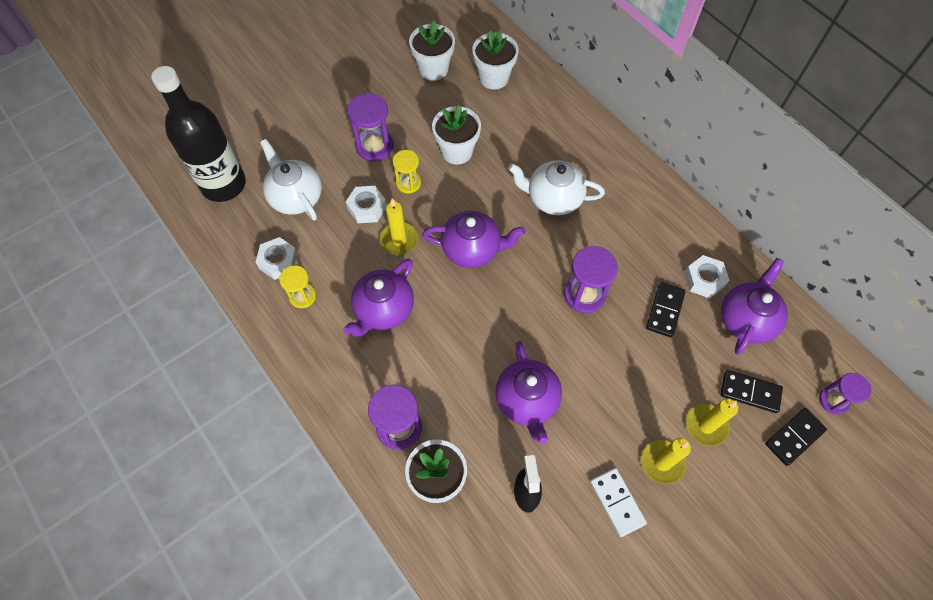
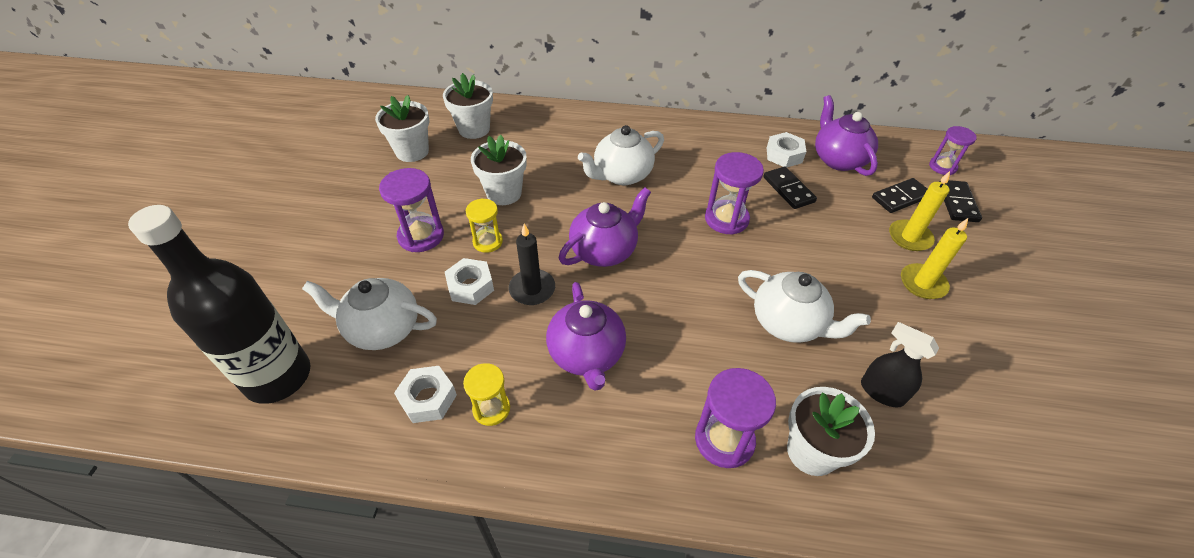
camera: 45 degrees left, 15 degrees down
(399, 240) = (532, 289): yellow candle -> black candle
(527, 401) = (788, 323): purple teapot -> white teapot
(617, 502) = (939, 336): white domino -> none

